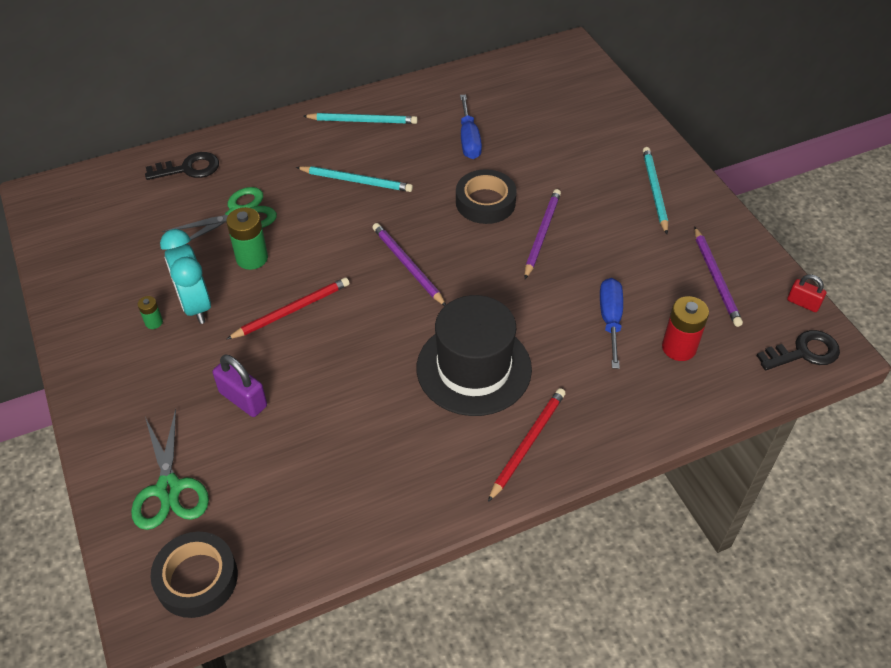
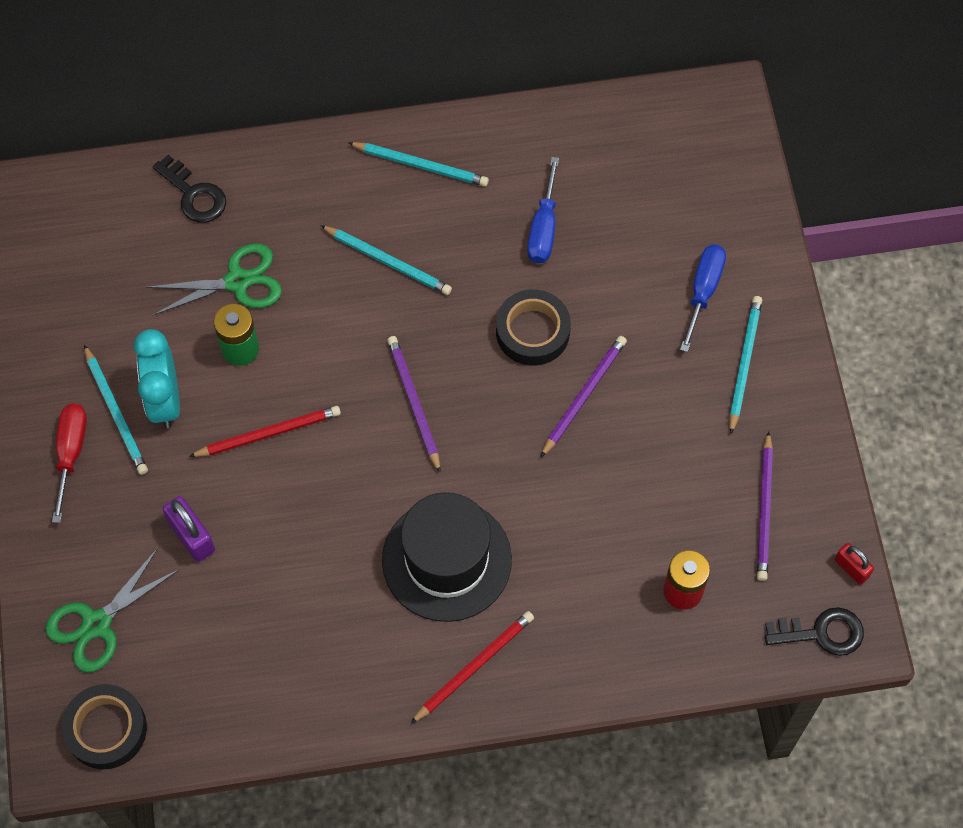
camera: 15 degrees right, 15 degrees up
(119, 360) = (71, 453): none -> red screwdriver
(154, 322) = (116, 412): green battery -> turquoise pencil
(169, 489) = (96, 624): green scissors -> green scissors turned 45 degrees clockwise
(189, 168) = (194, 195): black key -> black key turned 45 degrees clockwise
(610, 320) = (620, 535): blue screwdriver -> blue screwdriver (703, 291)

